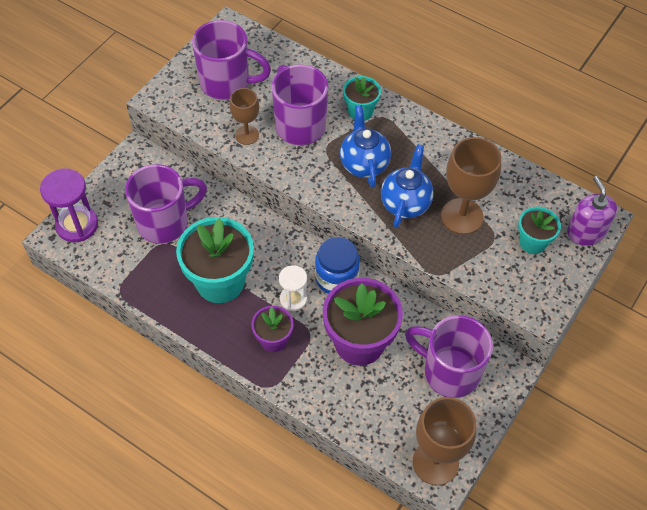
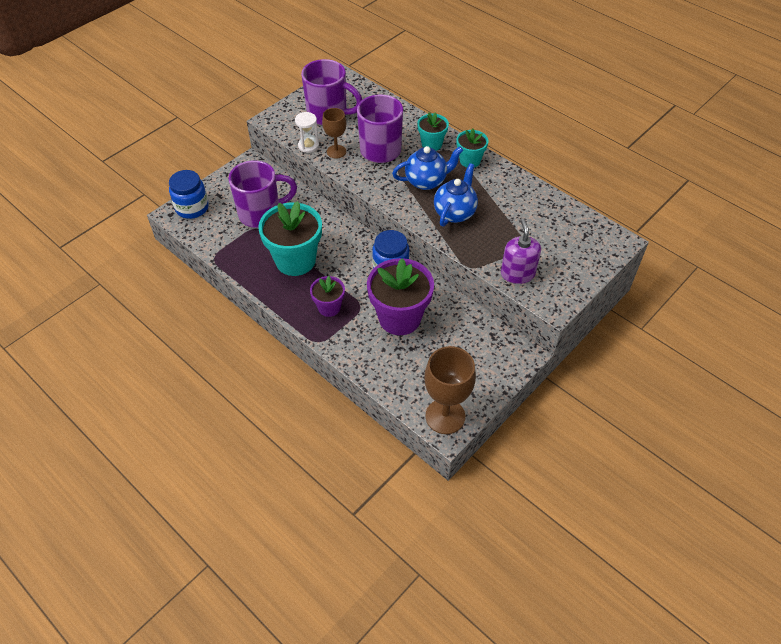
camera: 10 degrees right, 5 degrees down
(77, 225) = (192, 208): purple hourglass -> blue jar
(293, 299) = (352, 280): white hourglass -> white hourglass (308, 146)
(364, 164) = (426, 181): blue teapot -> blue teapot turned 75 degrees clockwise
(449, 372) = (470, 349): purple mug -> none
(462, 216) = (500, 227): brown goblet -> none
(532, 242) = (556, 253): turquoise flower pot -> turquoise flower pot (470, 161)
(585, 232) = (603, 250): purple soap dispenser -> purple soap dispenser (517, 273)

